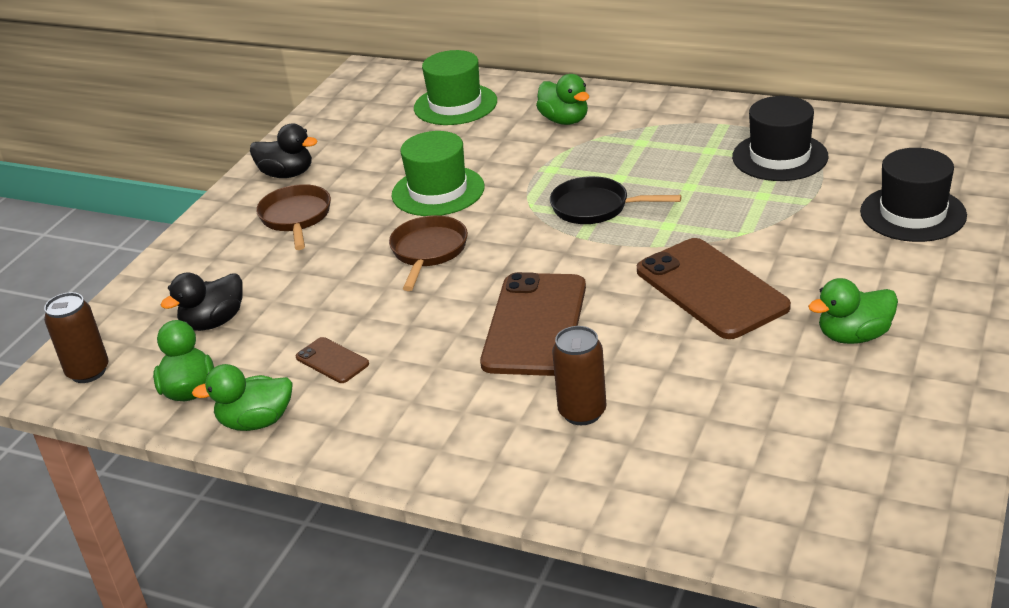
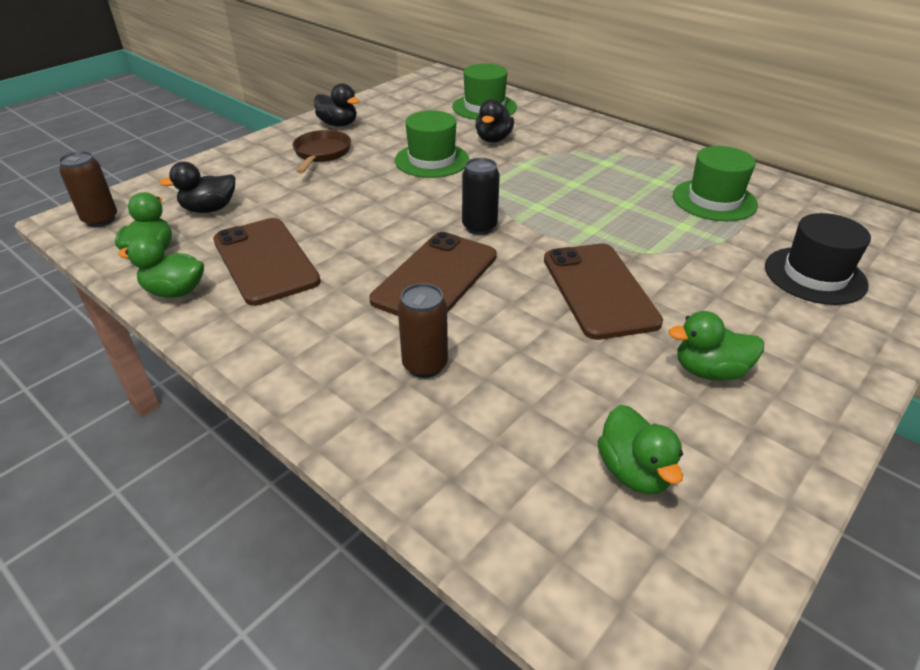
camera: 15 degrees right, 5 degrees up
(332, 361) = (265, 261): brown phone -> brown phone, size x2.17
(428, 252) = (394, 200): brown pan -> none
(494, 145) = (493, 139): none -> black duck
(546, 256) = (479, 227): none -> black can
(564, 120) = (556, 135): green duck -> green duck (634, 472)
(595, 207) = (541, 201): black pan -> none
(780, 157) = (714, 200): black hat -> green hat

